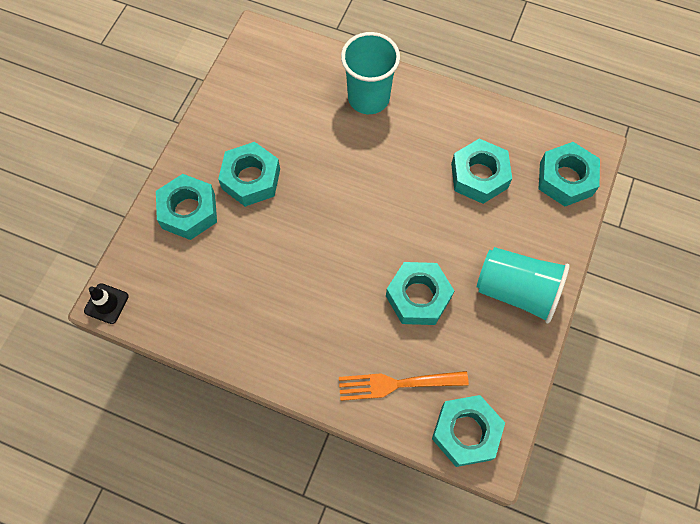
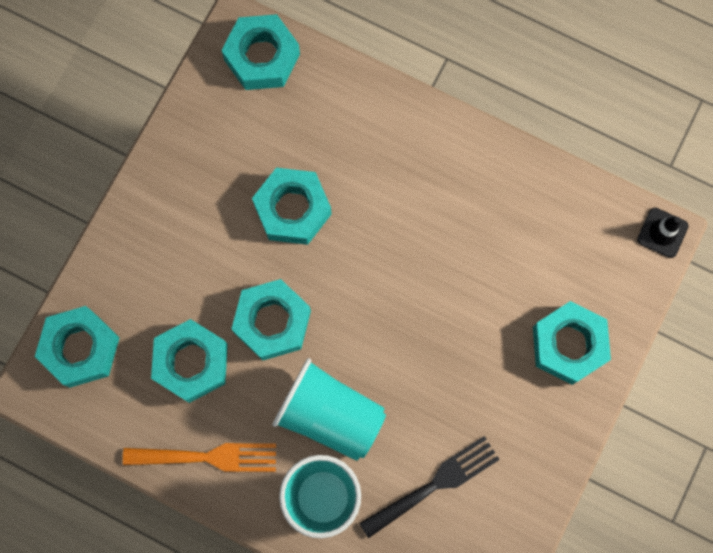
camera: 175 degrees left, 10 degrees up
(251, 179) = (488, 384): turquoise nut -> turquoise nut (272, 322)
(289, 111) = (434, 485): none -> black fork
(396, 384) = (330, 113): orange fork -> orange fork (207, 457)
(516, 291) = (175, 207): turquoise cup -> turquoise cup (330, 415)

